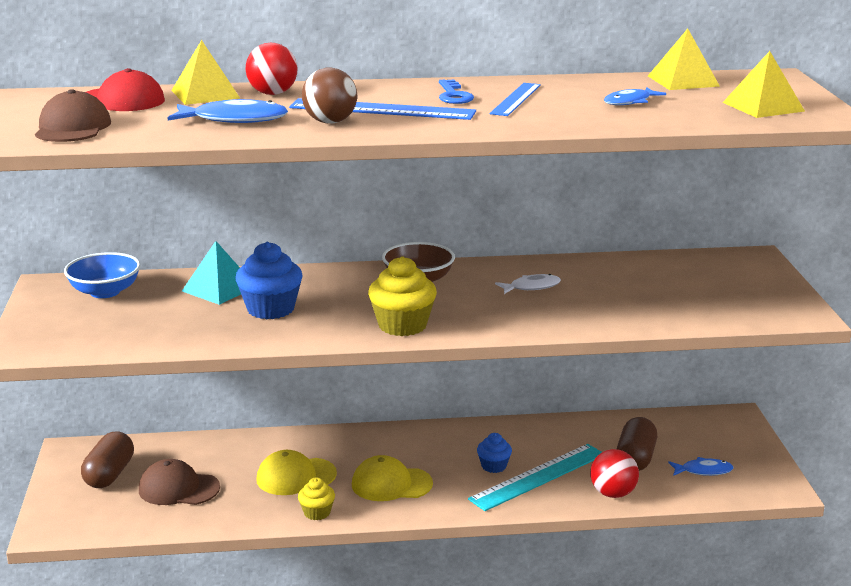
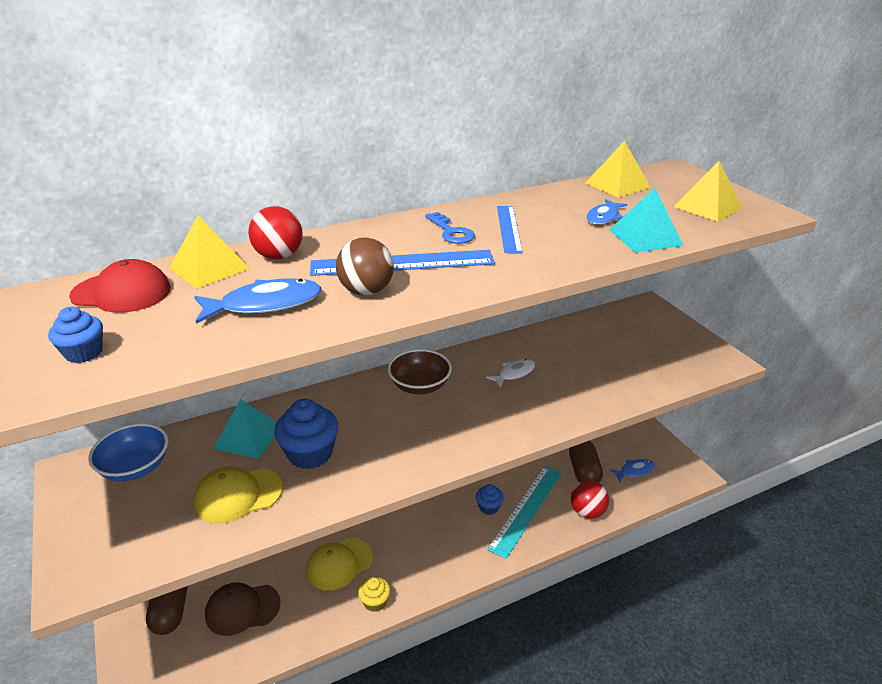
camera: 20 degrees left, 10 degrees up
(72, 127) = (84, 353): brown cap -> blue cupcake
(391, 484) = (420, 550): yellow cap -> yellow cap (238, 495)
(402, 325) = (438, 447): yellow cupcake -> none
(654, 119) = (645, 237): none -> turquoise pyramid

